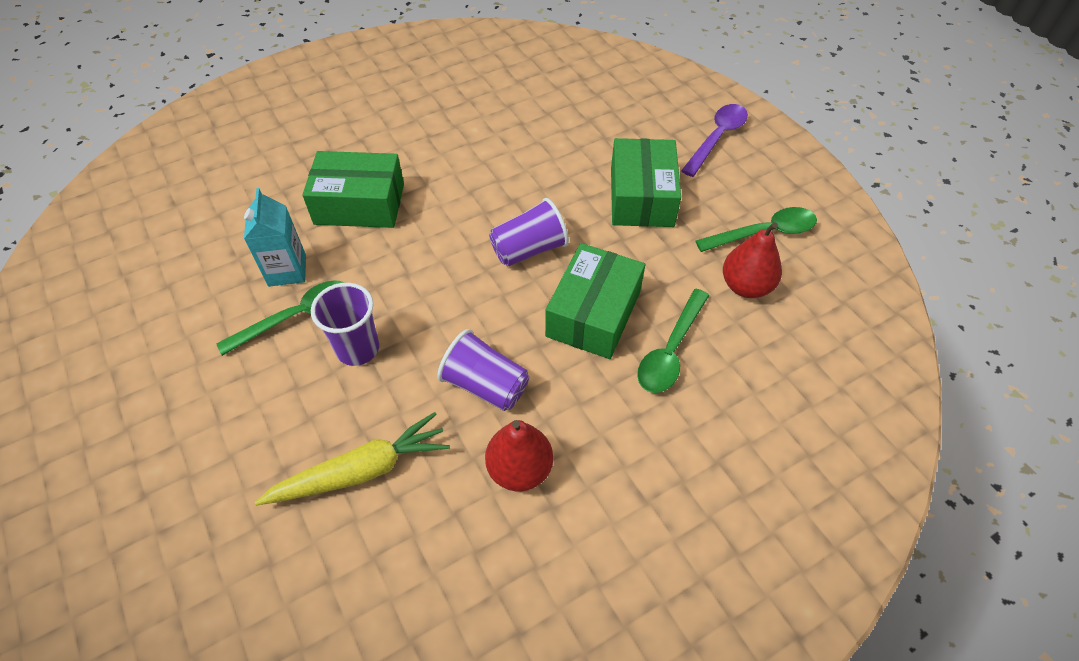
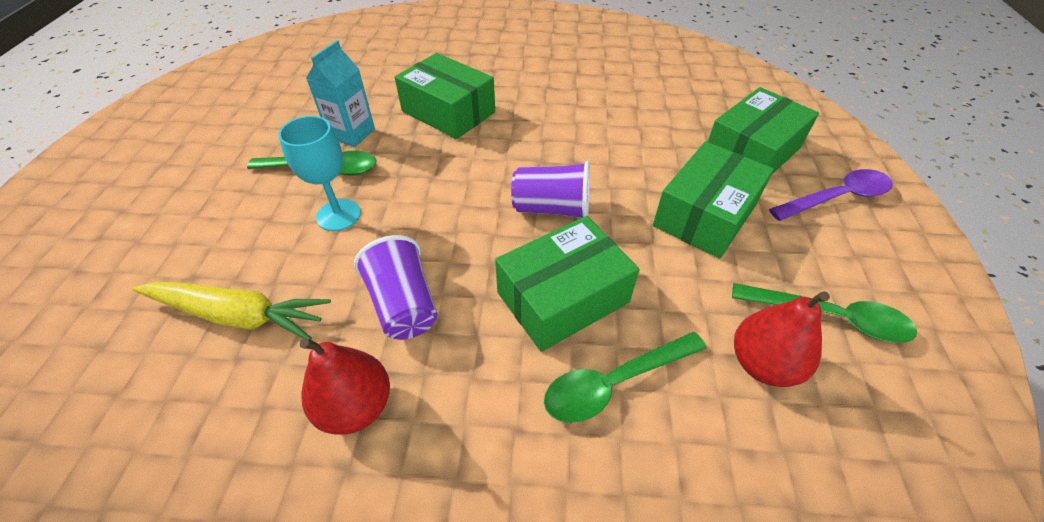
camera: 35 degrees right, 5 degrees down
(358, 349) = (338, 215): purple cup -> turquoise goblet
(637, 125) = (751, 152): none -> green box

